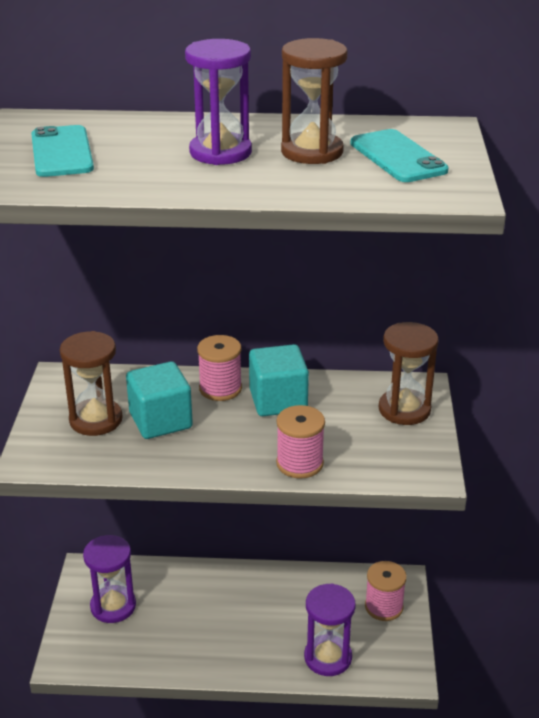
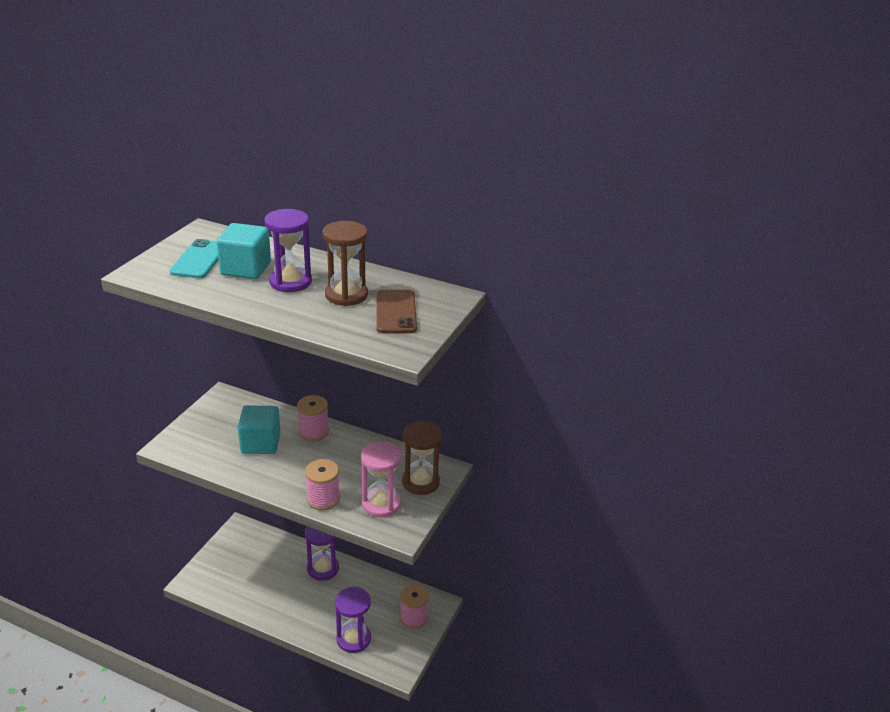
camera: 20 degrees right, 0 degrees up
(96, 420) = (223, 431): brown hourglass -> none
(113, 606) = (241, 557): purple hourglass -> purple hourglass (323, 568)
(278, 400) = (343, 451): turquoise cube -> turquoise cube (246, 269)
(377, 448) = (381, 504): none -> pink hourglass
(397, 157) = (395, 312): turquoise phone -> brown phone

